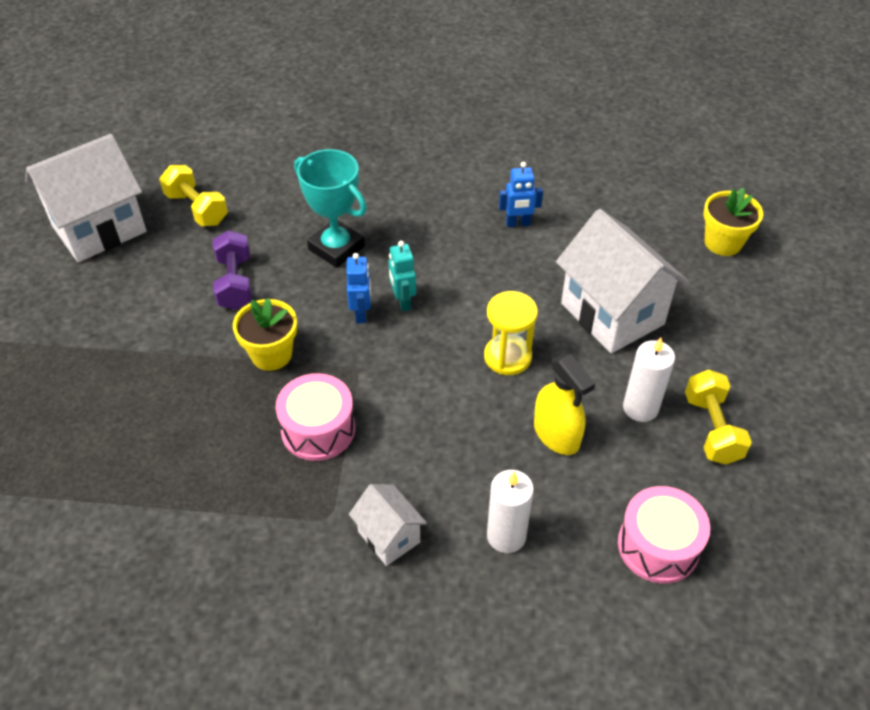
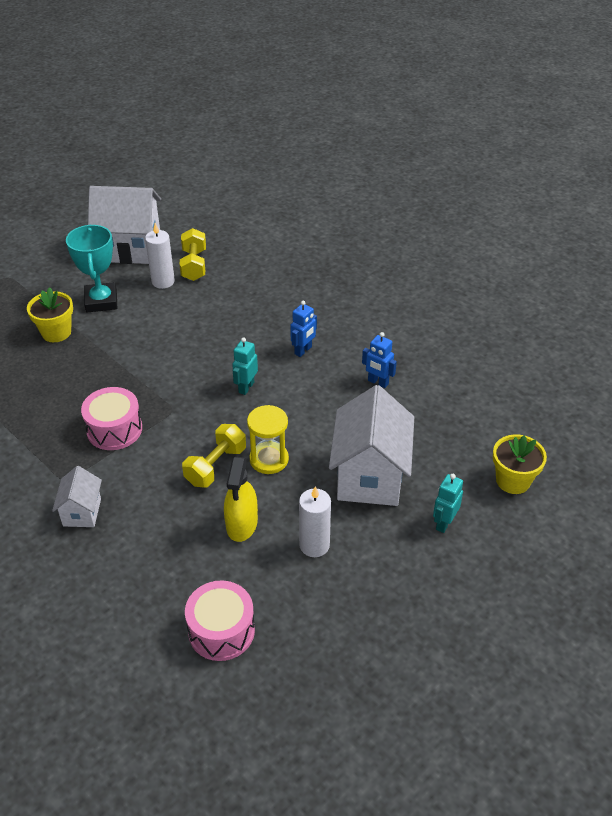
camera: 40 degrees right, 5 degrees down
(235, 283) = (165, 320): purple dumbbell -> none
(271, 354) = (138, 372): yellow flower pot -> yellow flower pot (56, 332)
(336, 248) = (245, 332): turquoise trophy -> turquoise trophy (101, 301)
(361, 313) = (214, 380): blue robot -> blue robot (303, 350)
(506, 536) = (142, 558): white candle -> white candle (163, 281)
(711, 429) = (345, 590): yellow dumbbell -> yellow dumbbell (215, 466)
(716, 314) = (444, 523): none -> turquoise robot

